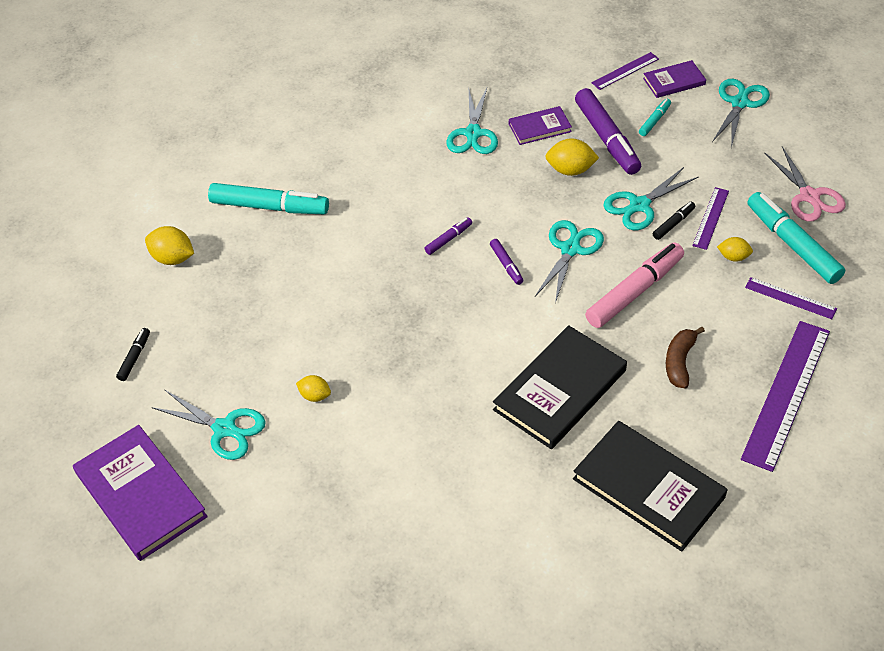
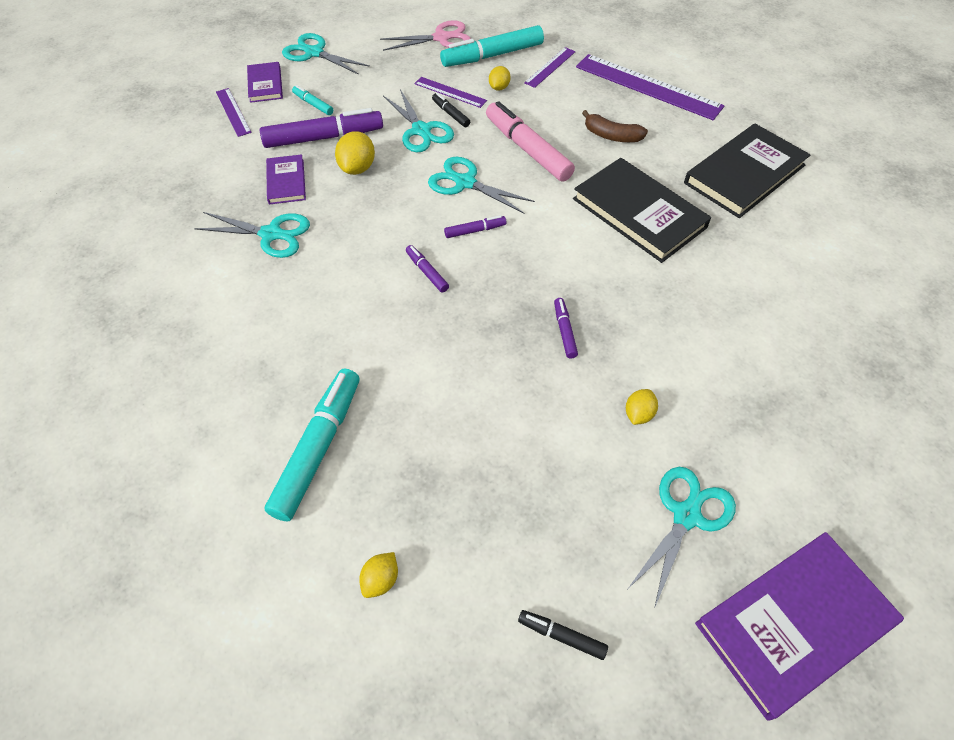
camera: 85 degrees left, 5 degrees up
(173, 258) = (381, 580): yellow lemon -> yellow lemon, size x0.63
(396, 340) = (564, 331): none -> purple marker

